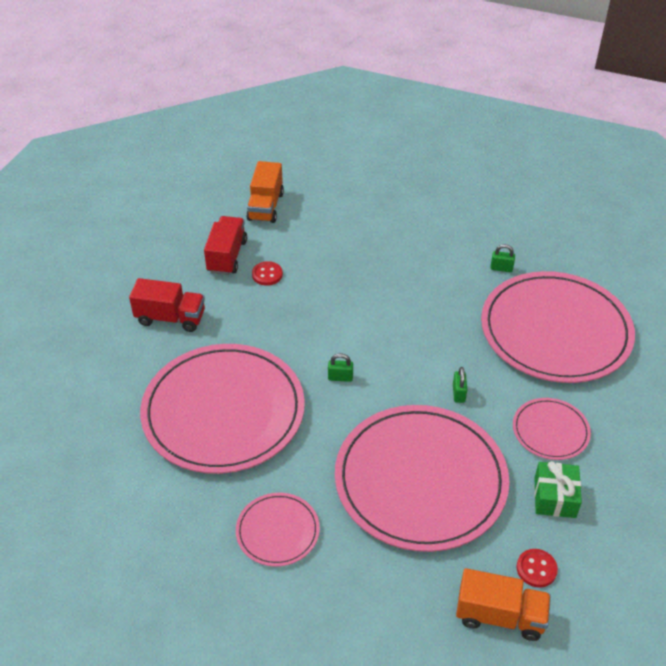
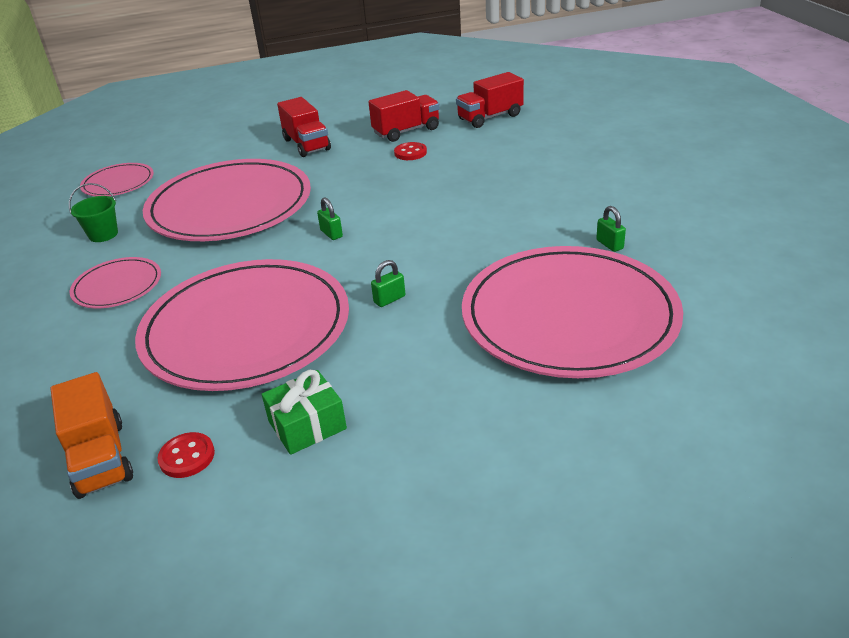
camera: 55 degrees right, 10 degrees down
(173, 510) = (103, 234): none -> green bucket
(265, 206) = (490, 117): orange truck -> red truck
(550, 431) = (407, 379): pink plate -> pink plate (118, 183)

